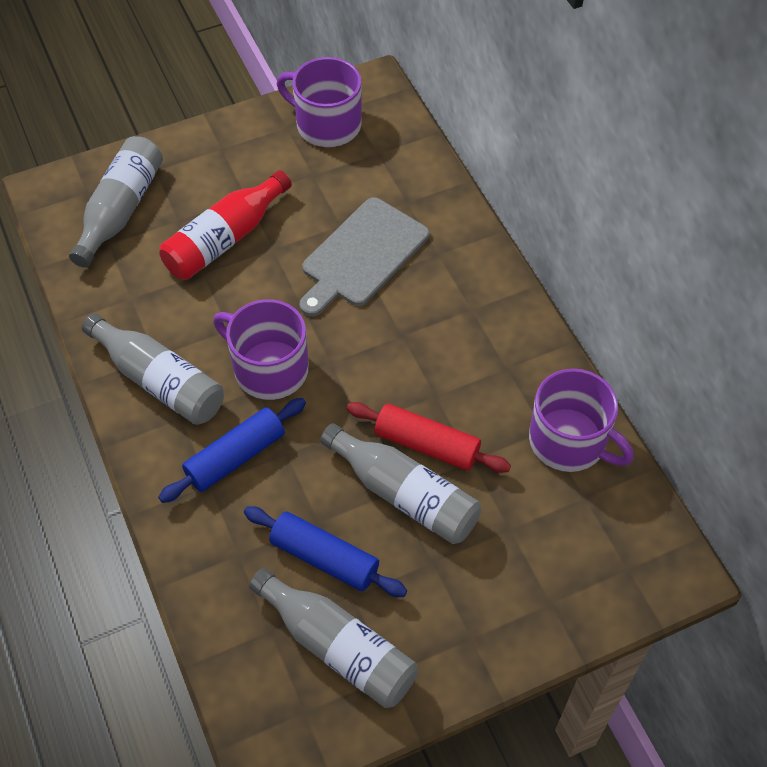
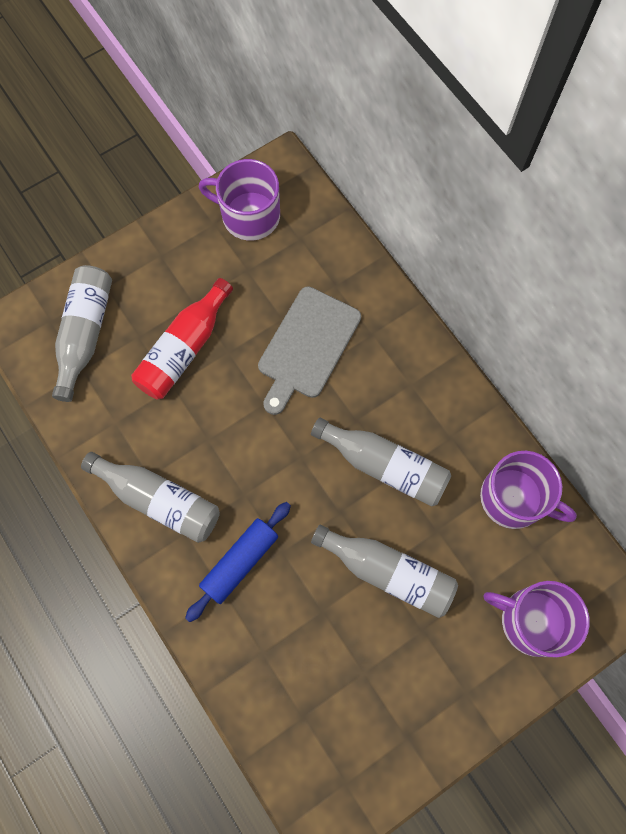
camera: 10 degrees left, 15 degrees up
(269, 368) = (250, 472): purple mug -> purple mug (532, 620)
(324, 558) = (334, 643): blue rolling pin -> none
(338, 647) = (361, 721): grey bottle -> grey bottle (384, 466)
(426, 445) = (397, 522): red rolling pin -> none

